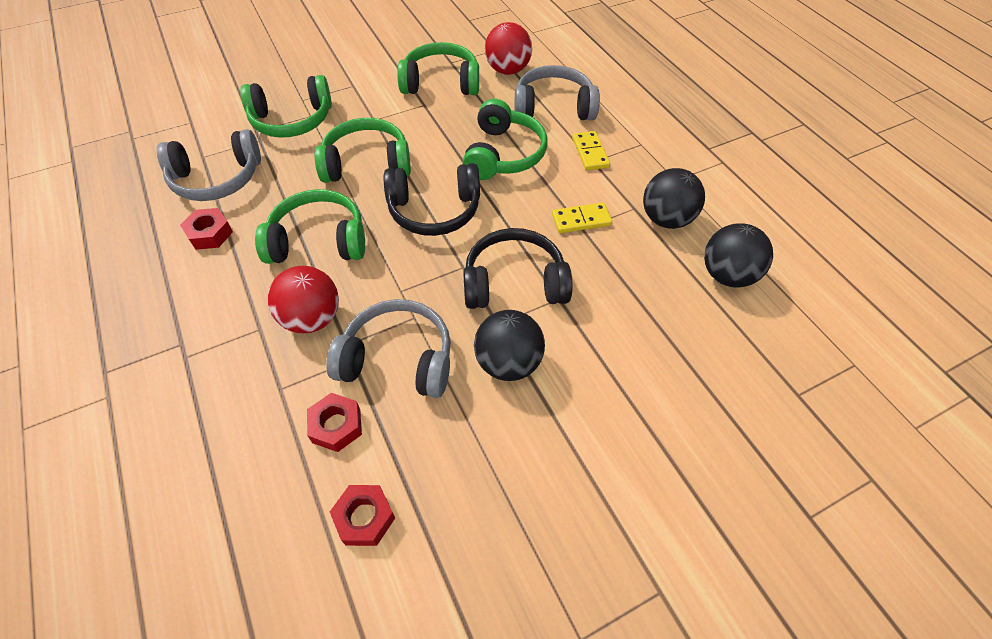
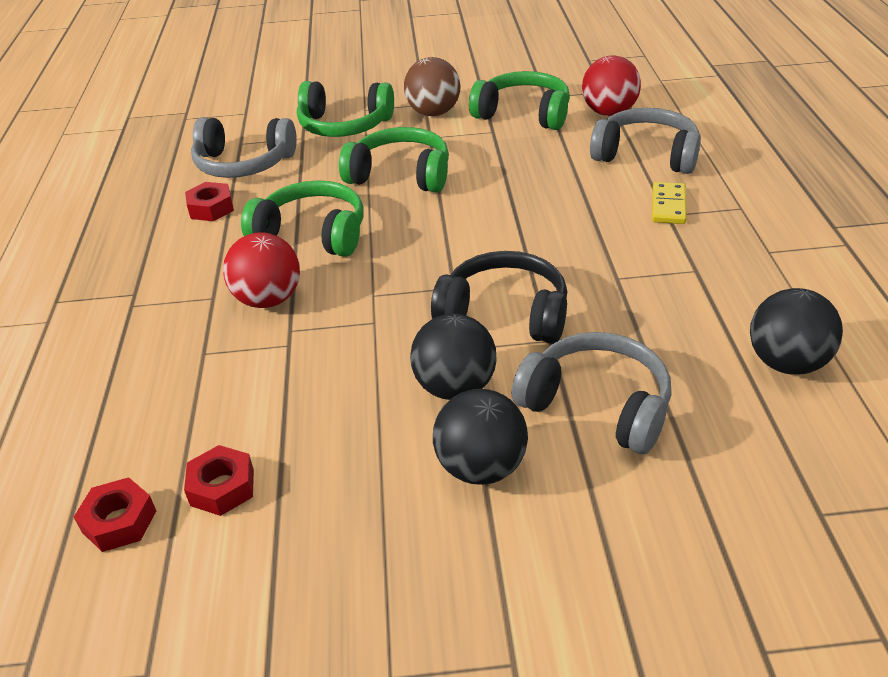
camera: 25 degrees right, 15 degrees down
(336, 425) = (240, 399): red nut -> red nut (119, 521)
(365, 93) = (433, 113): none -> brown ball
(398, 359) = (335, 355): grey headphones -> grey headphones (597, 405)
(434, 210) = (450, 229): black headphones -> none
(503, 154) = (559, 191): green headphones -> none
(581, 220) = (620, 269): yellow domino -> none
(666, 219) = (733, 289): black ball -> black ball (481, 467)

